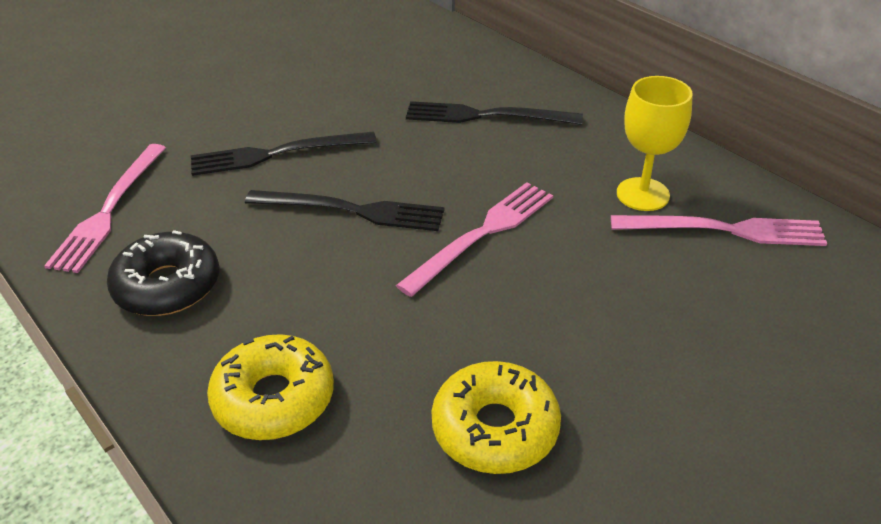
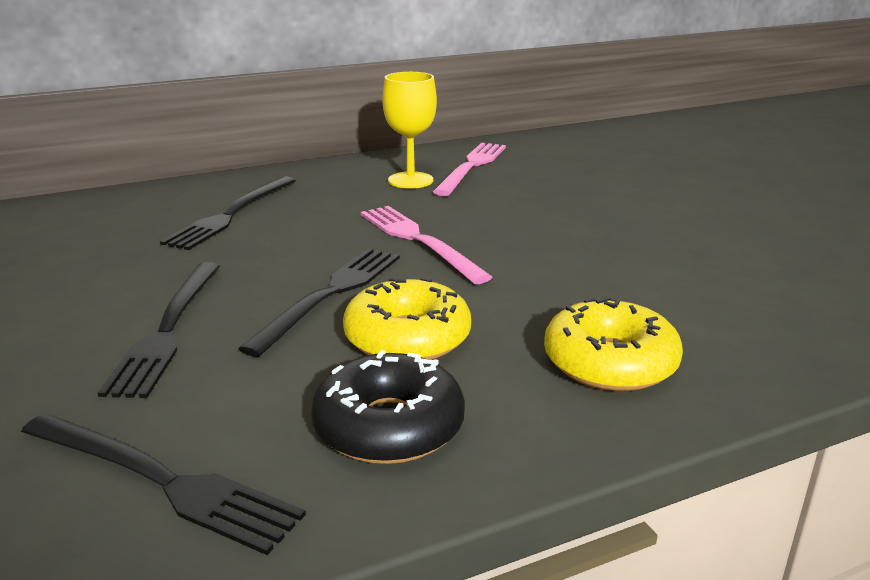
camera: 75 degrees left, 15 degrees down
(109, 210) = (161, 481): pink fork -> black fork
(495, 428) = (660, 268): yellow donut -> yellow donut (407, 338)

